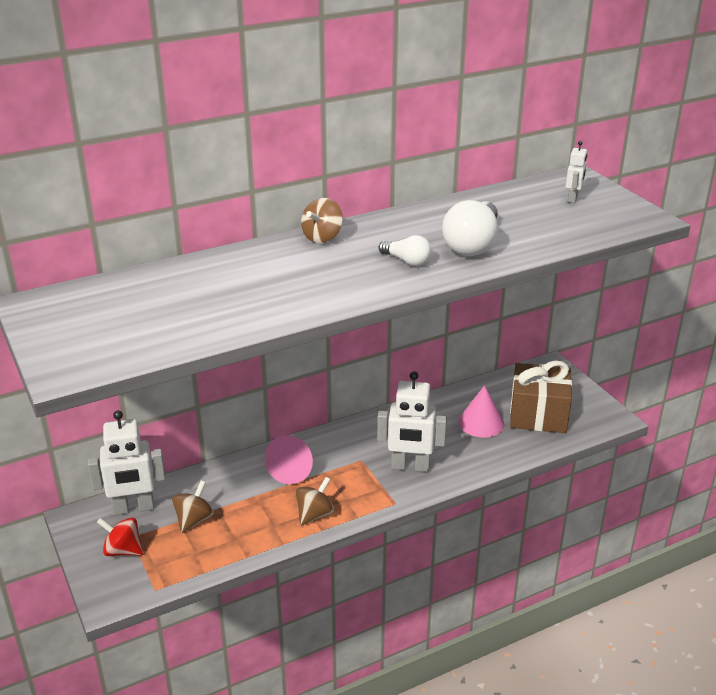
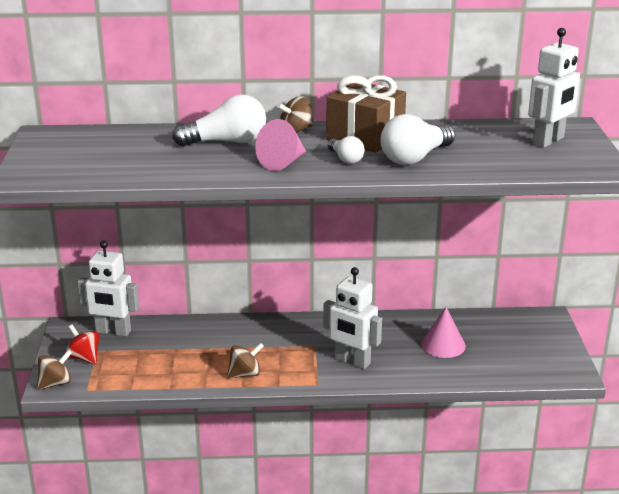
camera: 25 degrees right, 5 degrees down
(194, 520) = (150, 352): brown spinning top -> brown spinning top (56, 383)
(262, 268) = (227, 142): none -> white light bulb
(292, 470) = (252, 338): pink cone -> pink cone (283, 163)
(538, 415) = (502, 352): brown gift -> brown gift (365, 137)
(573, 198) = (548, 141): white robot -> white robot, size x1.96

